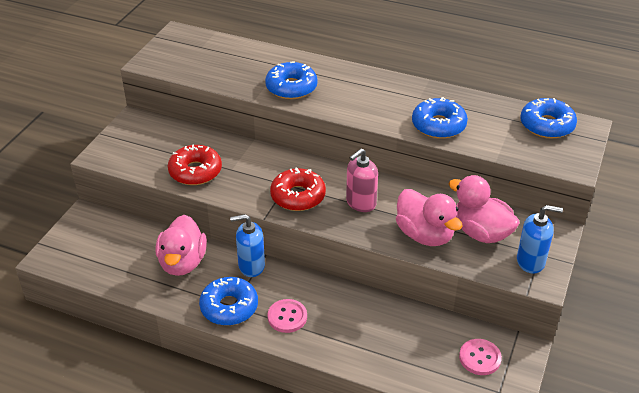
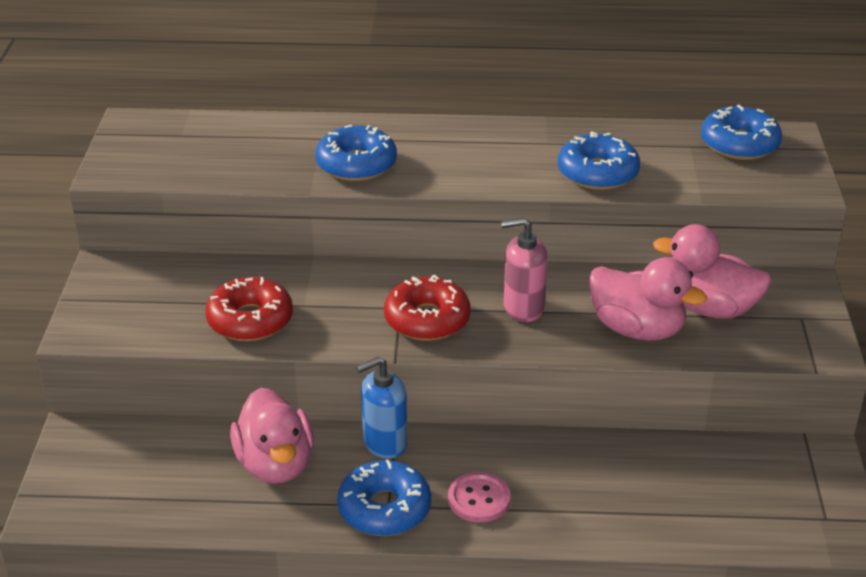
camera: 20 degrees left, 5 degrees down
(360, 203) = (523, 308): pink soap dispenser -> pink soap dispenser turned 60 degrees clockwise
(480, 358) = (775, 481): pink button -> none
(531, 261) = (796, 330): blue soap dispenser -> none

